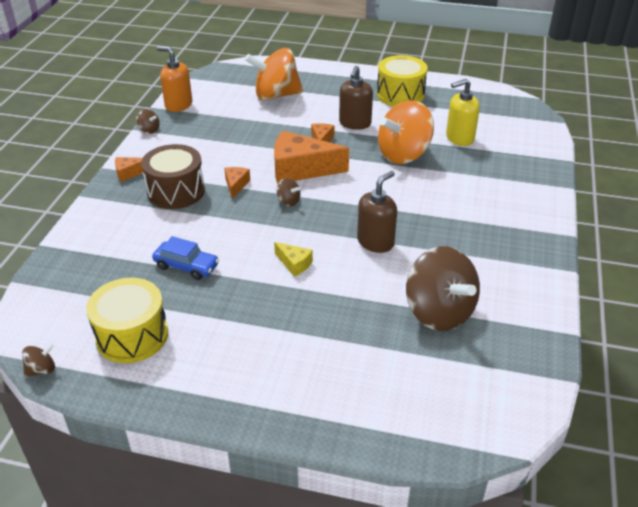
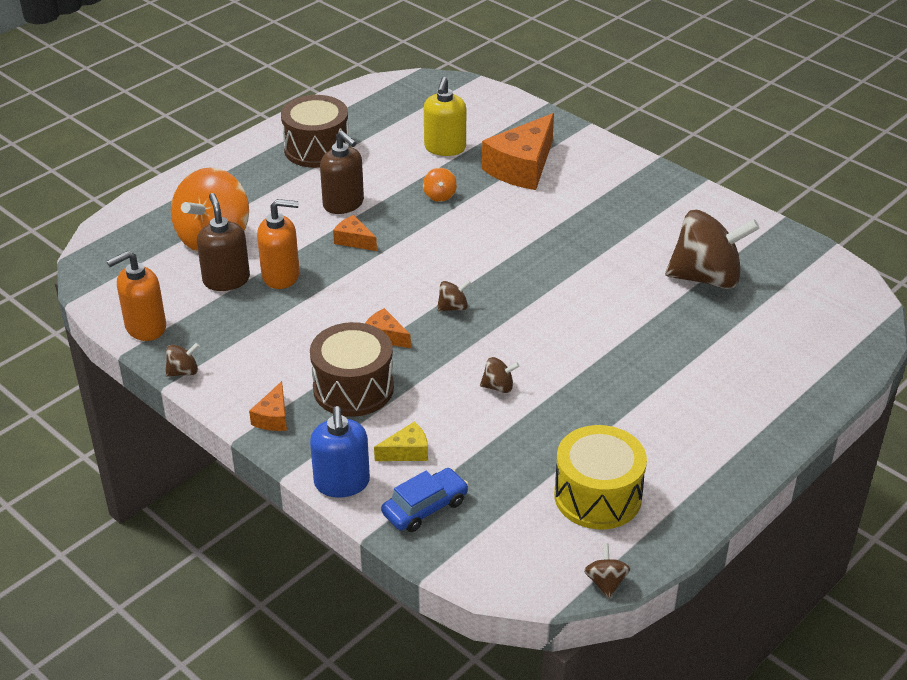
camera: 60 degrees left, 0 degrees up
(85, 218) = (342, 483): none -> blue soap dispenser
(186, 266) = (509, 421): blue car -> blue car (425, 507)
(219, 249) = (498, 387): none -> brown spinning top
(262, 128) = (281, 276): none -> orange soap dispenser
(294, 264) = (567, 341): yellow cheese -> yellow cheese (407, 452)
(301, 169) = (399, 276): orange cheese -> orange cheese (522, 167)
(375, 242) = (575, 274): brown soap dispenser -> brown soap dispenser (226, 280)
(400, 95) = (317, 149): yellow drum -> brown drum
(403, 154) = (439, 196): orange spinning top -> orange spinning top, size x0.41

